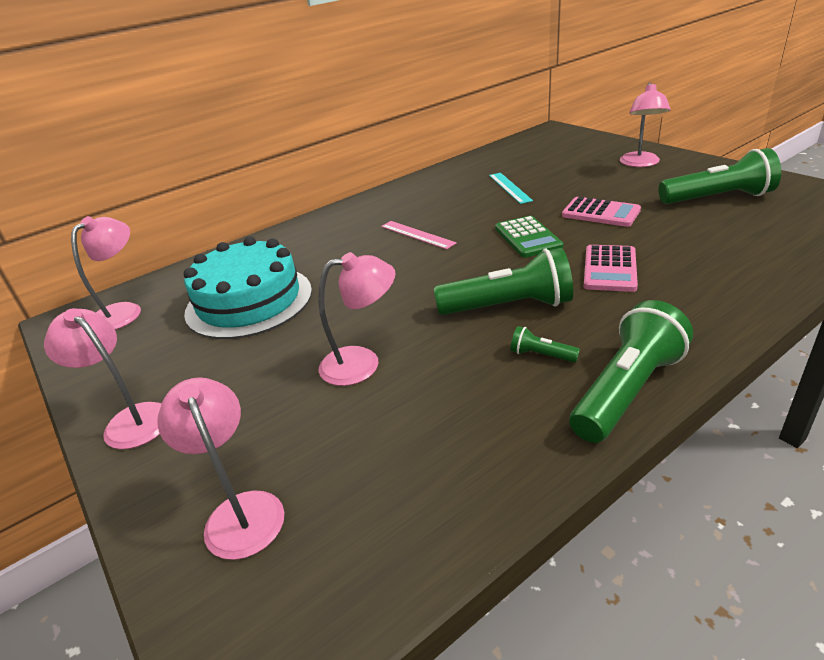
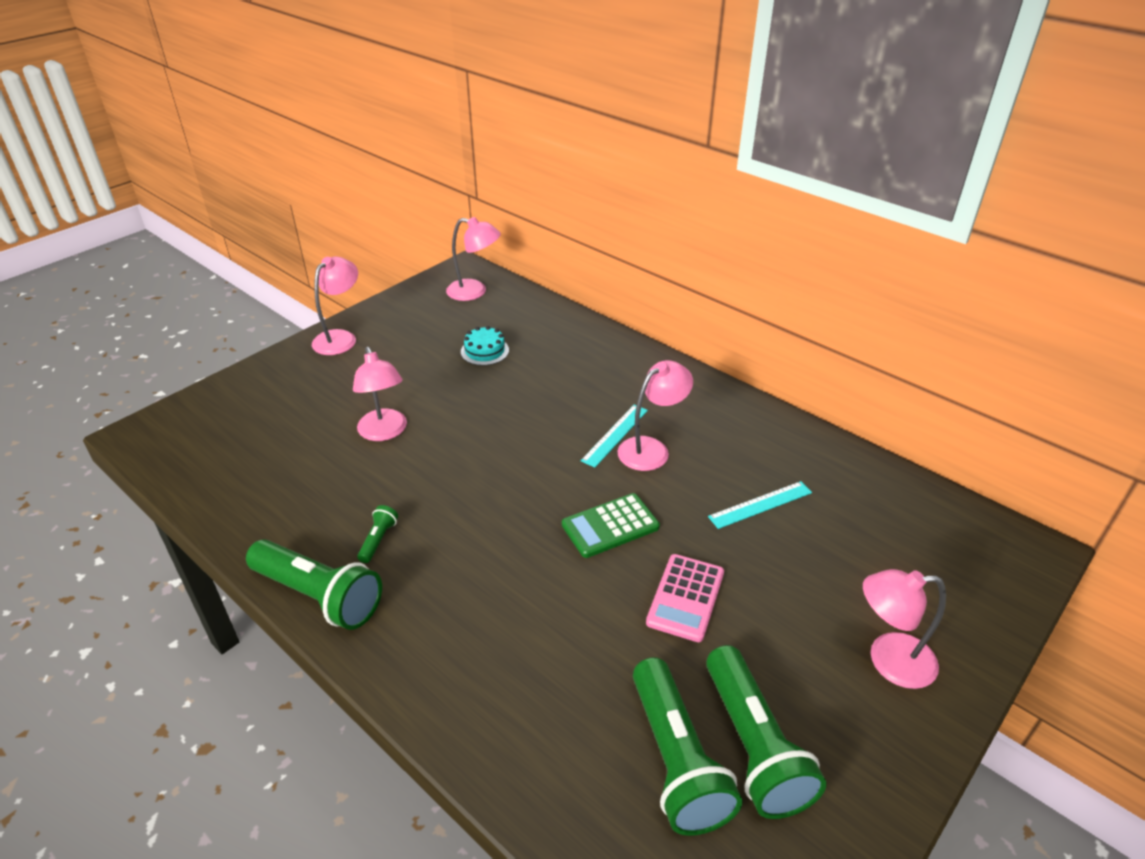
camera: 75 degrees right, 5 degrees up
(240, 511) = (246, 406): pink lamp -> pink lamp (651, 449)
(249, 301) = (484, 351): turquoise cake -> turquoise cake, size x0.43
(417, 234) = (615, 435): pink ruler -> turquoise ruler
(508, 306) = (461, 515): green flashlight -> green flashlight (676, 760)
(609, 269) = (532, 598): pink calculator -> none

